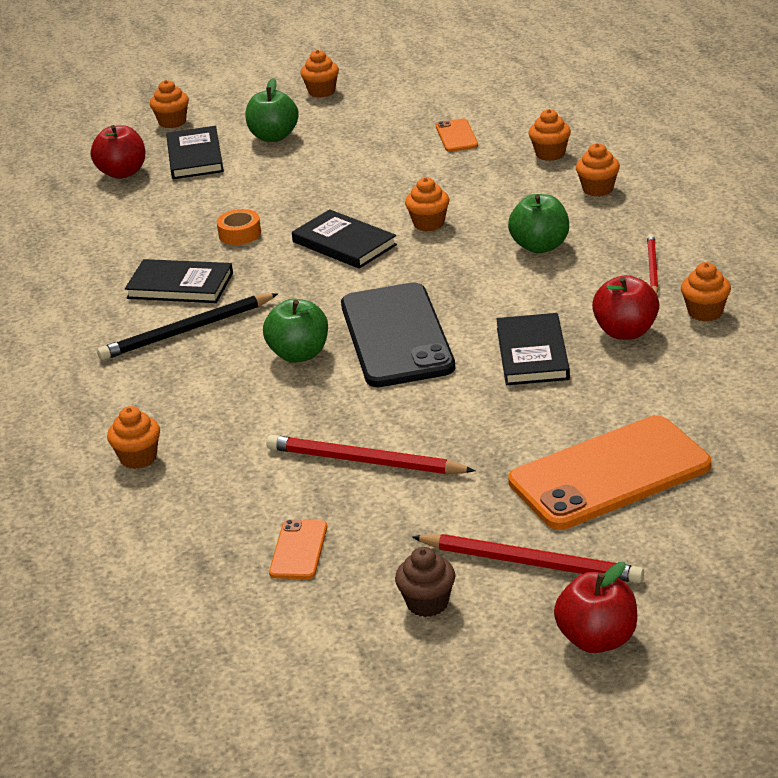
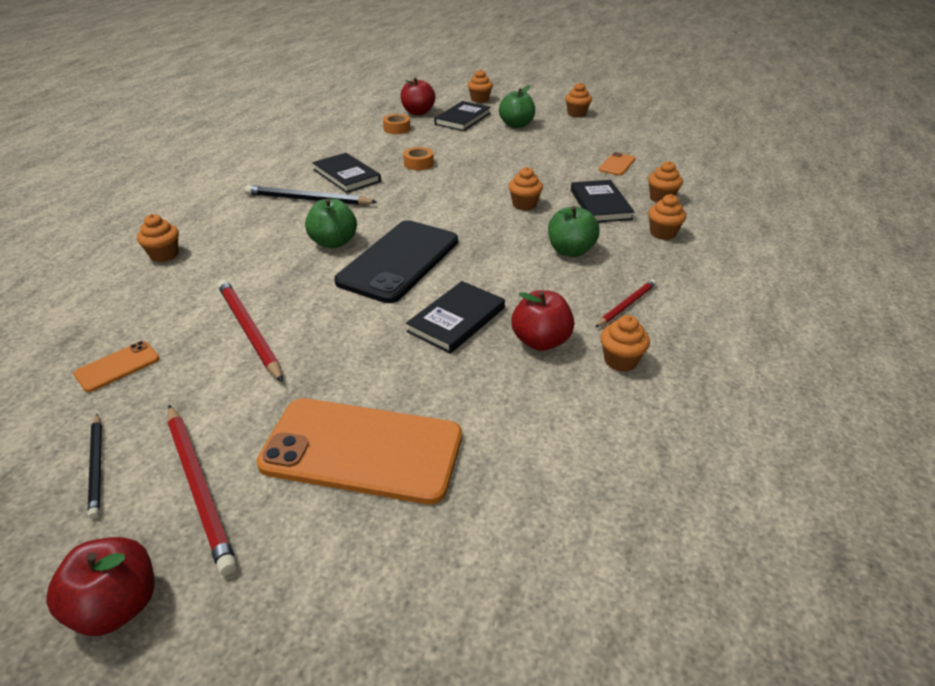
camera: 35 degrees right, 5 degrees up
(135, 205) = (397, 129): none -> orange tape
(344, 243) = (460, 193): black book -> black book (600, 204)
(427, 603) = (97, 466): brown cupcake -> black pencil

